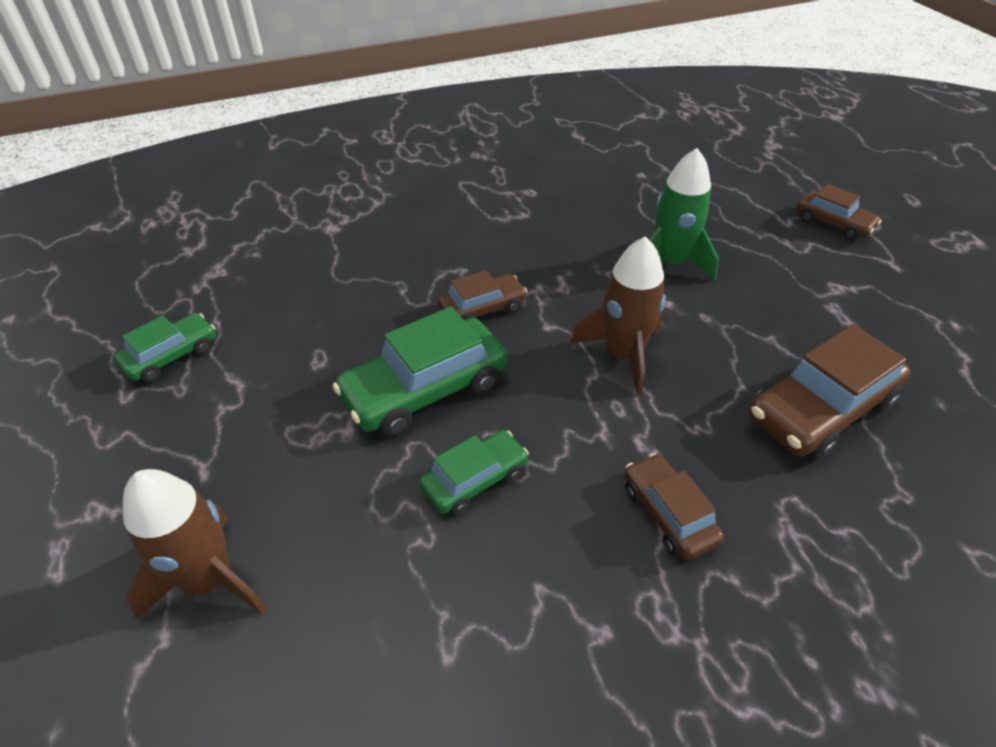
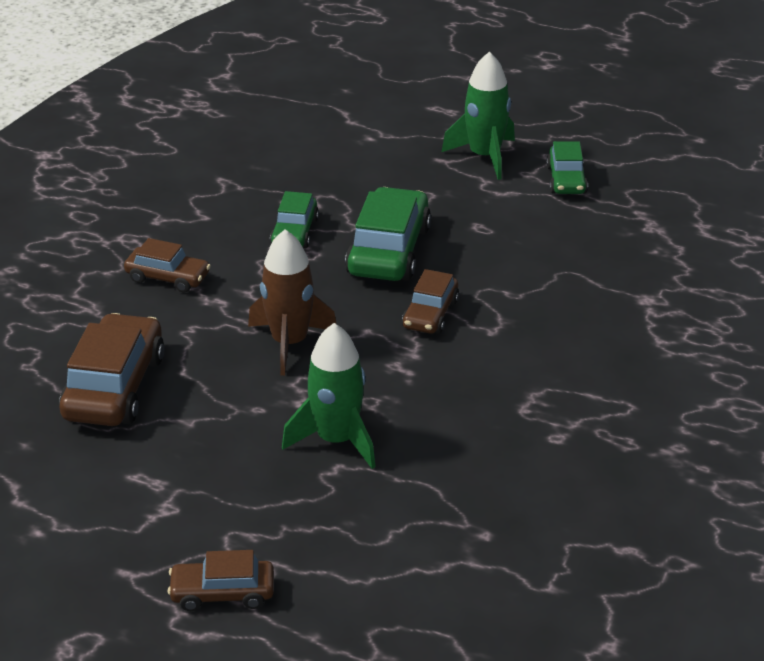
camera: 135 degrees right, 10 degrees down
(166, 440) = (484, 156): none -> green rocket
(209, 580) = (364, 139): brown rocket -> none

